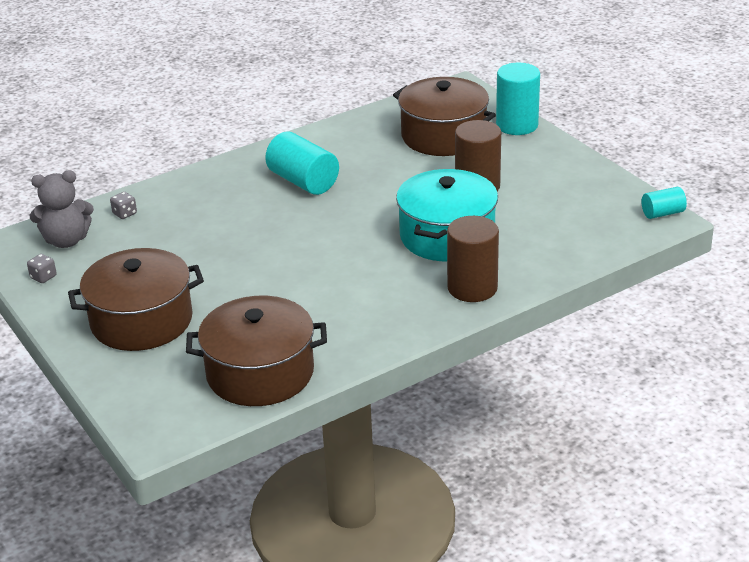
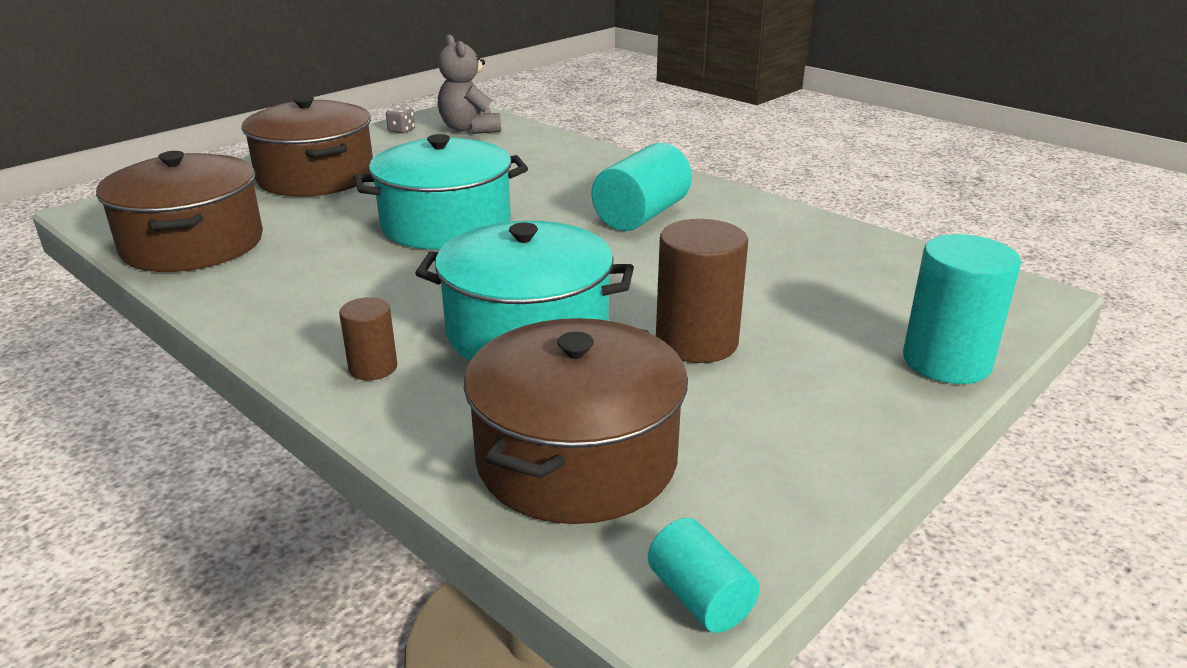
camera: 75 degrees right, 5 degrees down
(124, 214) = (529, 143): grey dice -> none
(279, 259) = (446, 224): none -> turquoise pot
(443, 136) = (844, 296): brown pot -> brown pot (576, 459)
(472, 288) = (373, 368): brown cylinder -> brown cylinder, size x0.56

